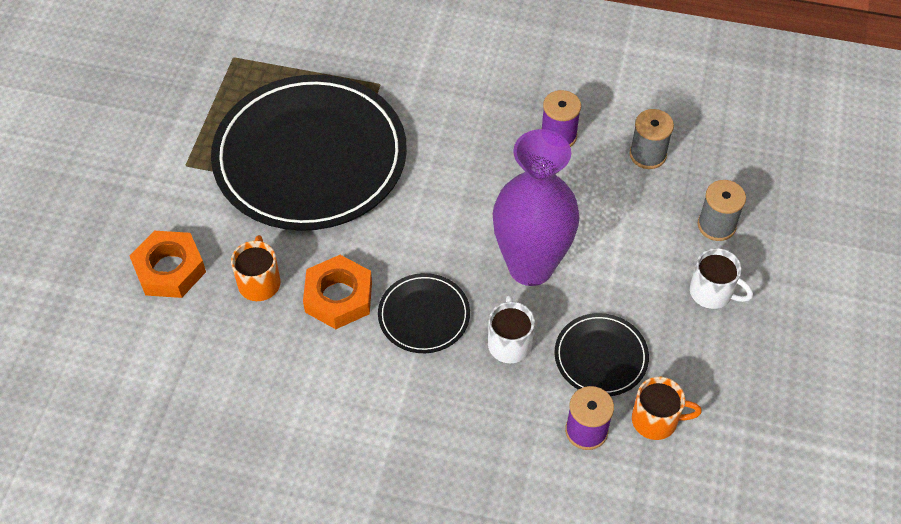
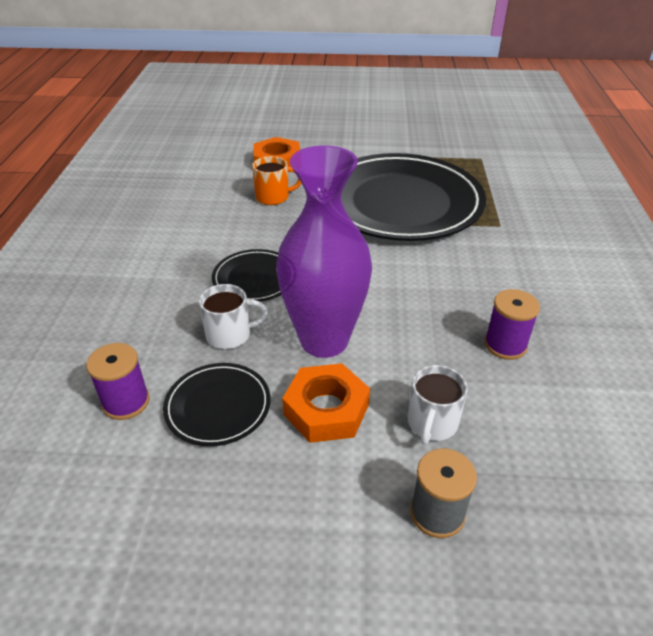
camera: 80 degrees right, 15 degrees down
(338, 297) = (266, 233): orange nut -> orange nut (326, 409)
(647, 154) = (520, 427): grey spool -> none
(656, 420) = (134, 464): orange mug -> none
(712, 292) = (325, 514): white mug -> white mug (432, 423)

